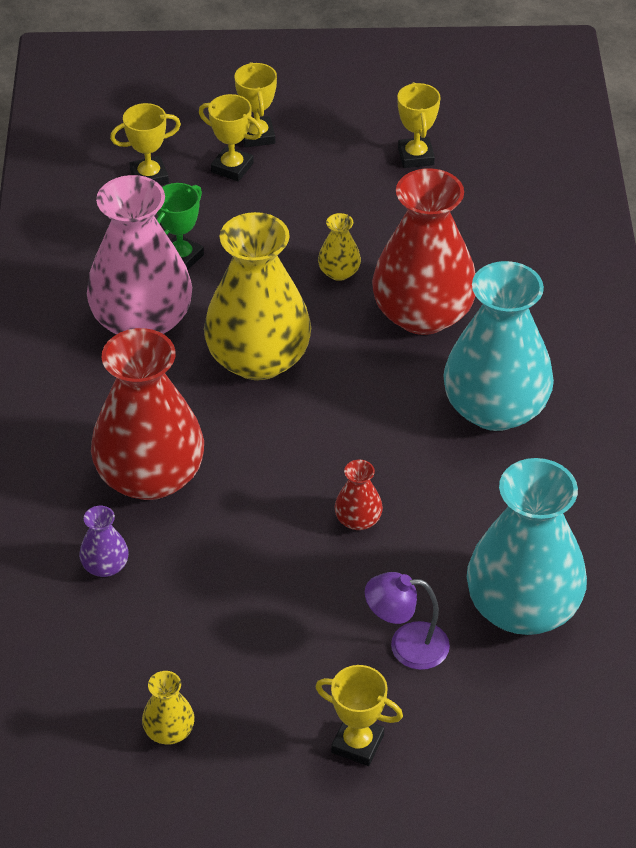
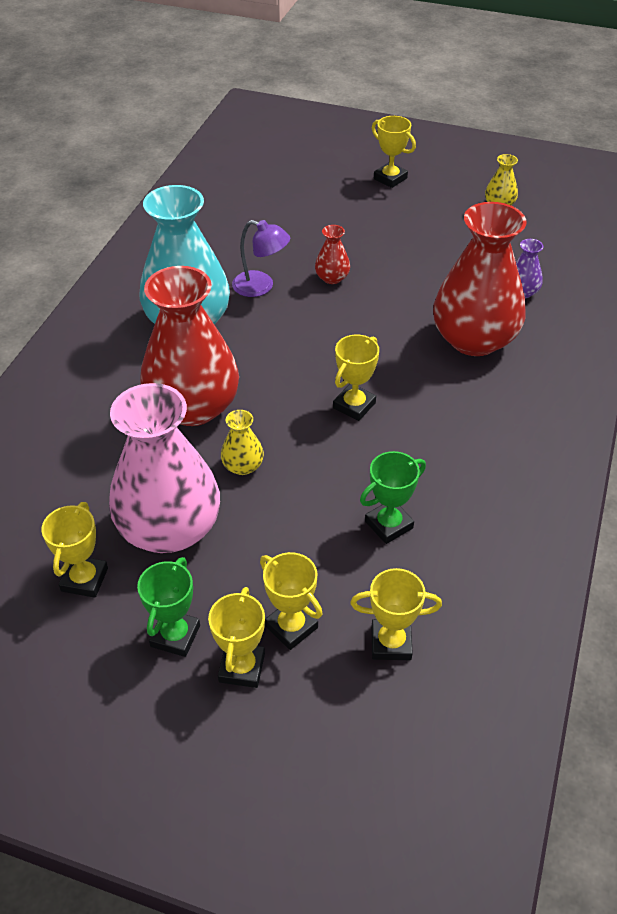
camera: 160 degrees left, 0 degrees up
(142, 321) = (446, 467): pink vase -> pink vase (169, 528)
(258, 359) = (354, 405): yellow vase -> yellow trophy
(319, 141) = (175, 636): none -> green trophy
(406, 645) = (337, 211): purple lamp -> purple lamp (261, 286)
(522, 607) = (255, 212): turquoise vase -> none

